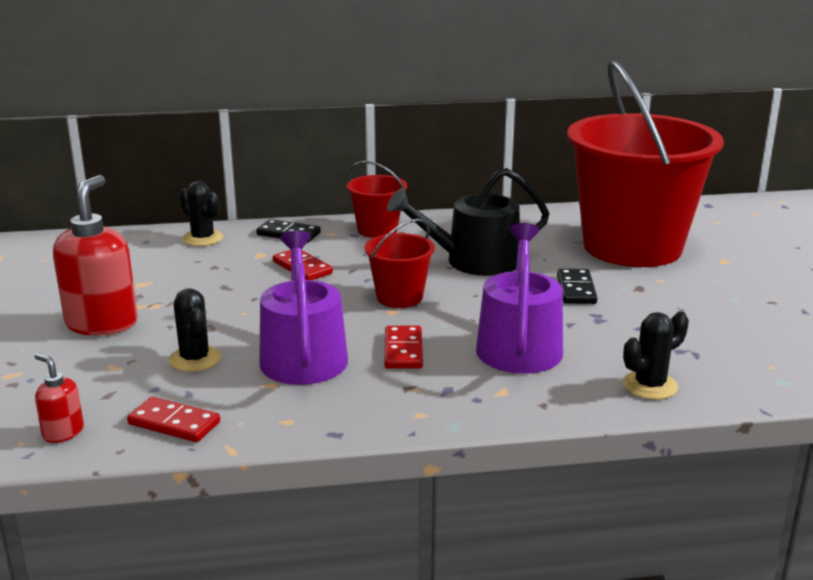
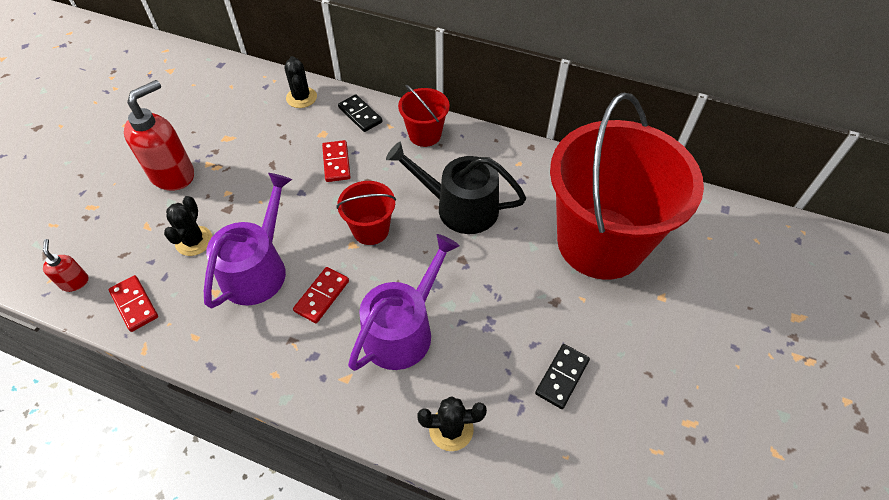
camera: 30 degrees right, 30 degrees up
(576, 289) = (504, 280): black domino -> black domino (562, 377)

